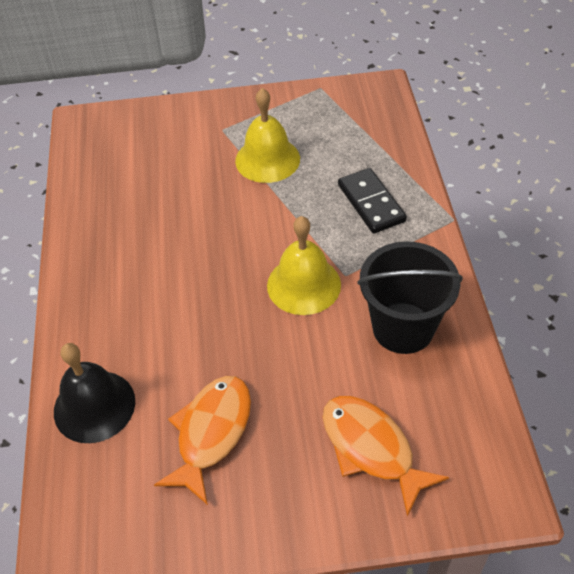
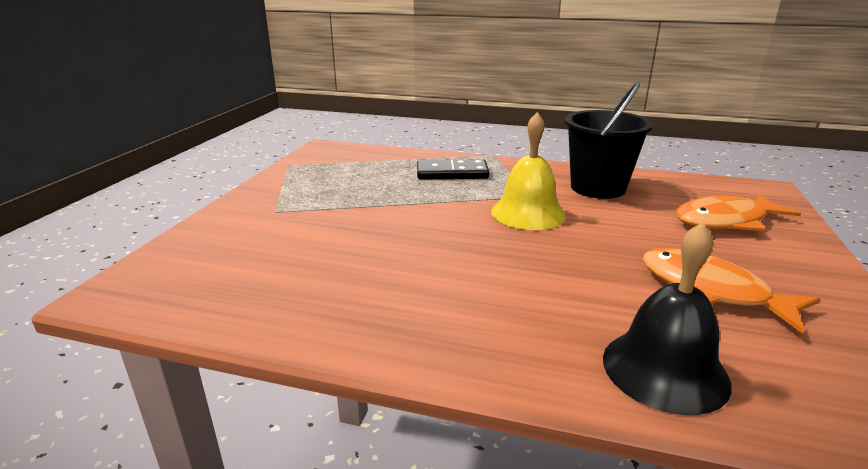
camera: 70 degrees left, 25 degrees down
(267, 159) = (349, 199): yellow bell -> none

